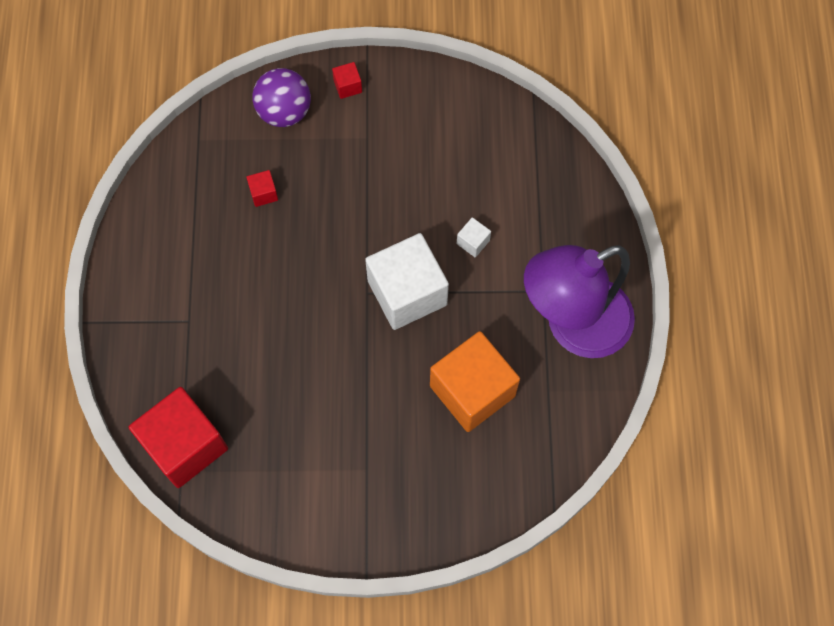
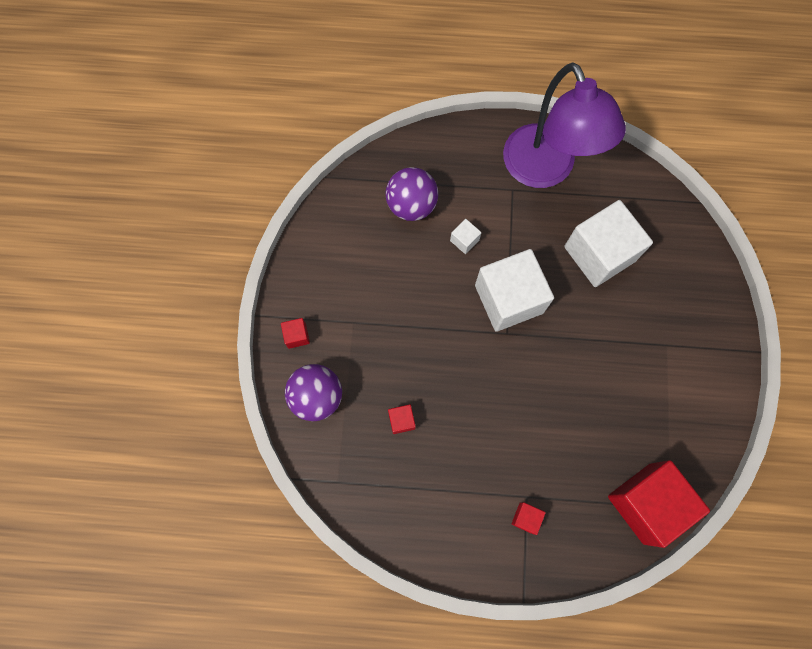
camera: 85 degrees left, 5 degrees up
(167, 321) = (526, 518): none -> red cube
(472, 391) = (599, 254): orange cube -> white cube
(509, 184) = (411, 205): none -> purple ball

